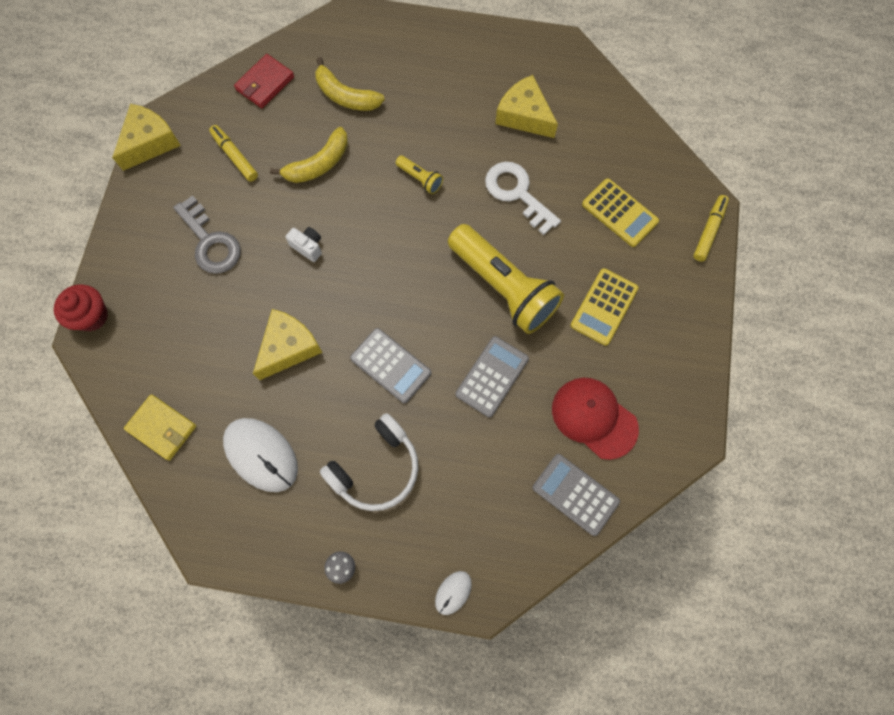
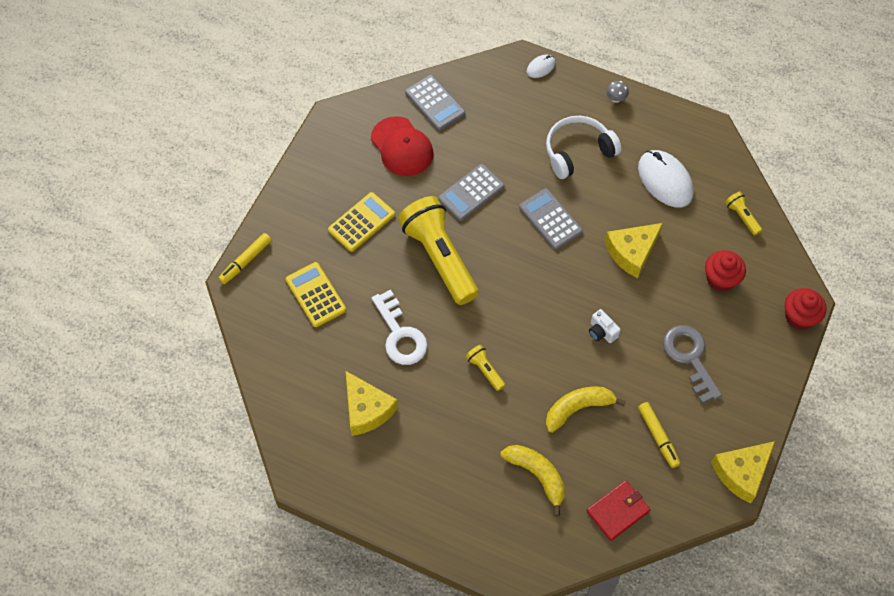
camera: 165 degrees left, 10 degrees down
(162, 428) = (742, 216): yellow wallet -> yellow flashlight
(183, 339) = (720, 279): none -> red cupcake

